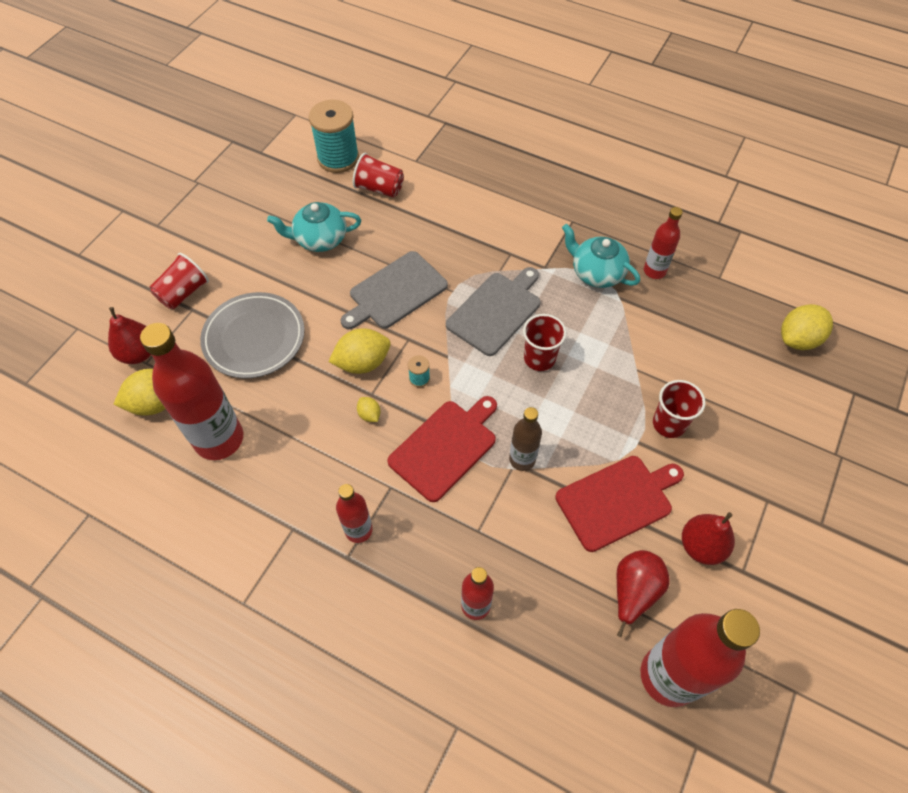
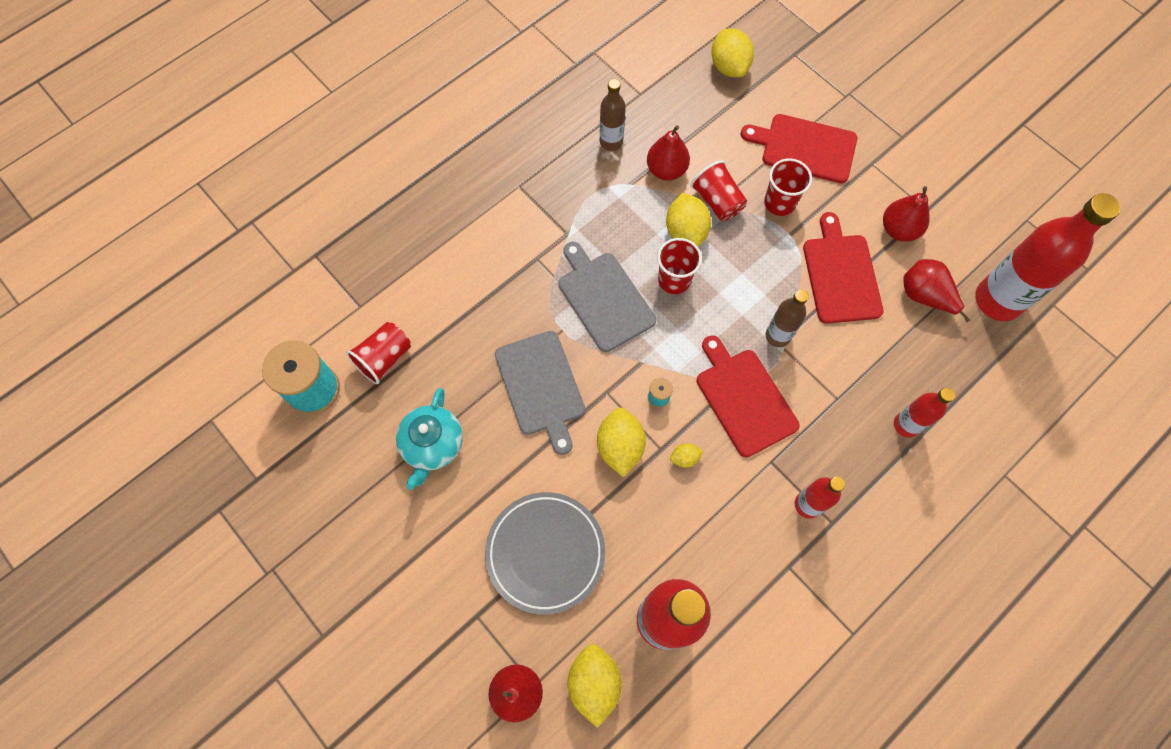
camera: 70 degrees left, 10 degrees up
(183, 293) = (447, 622): red cup -> red cup (717, 201)
(593, 354) = (686, 232): none -> yellow lemon
(596, 273) = (593, 191): turquoise teapot -> none
(650, 320) = (666, 170): none -> red pear
(654, 271) = (611, 142): red bottle -> brown bottle
(746, 430) = (804, 148): none -> red cutting board

